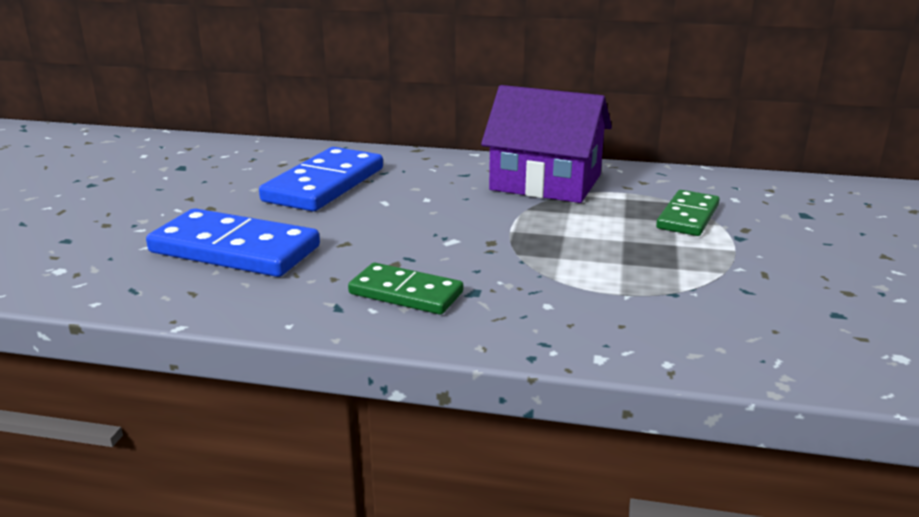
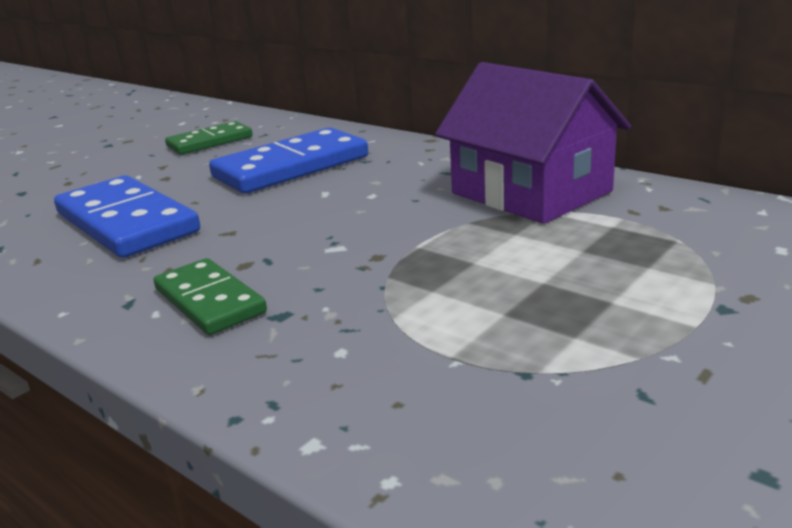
camera: 30 degrees right, 0 degrees up
(687, 217) = (674, 264): green domino -> green domino (210, 142)

